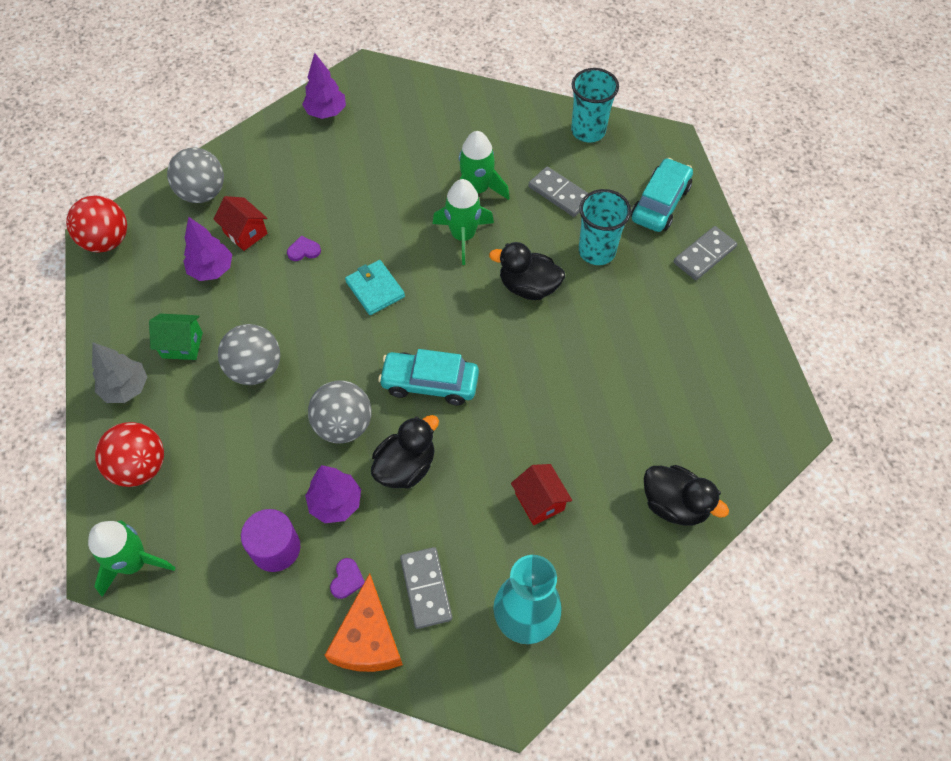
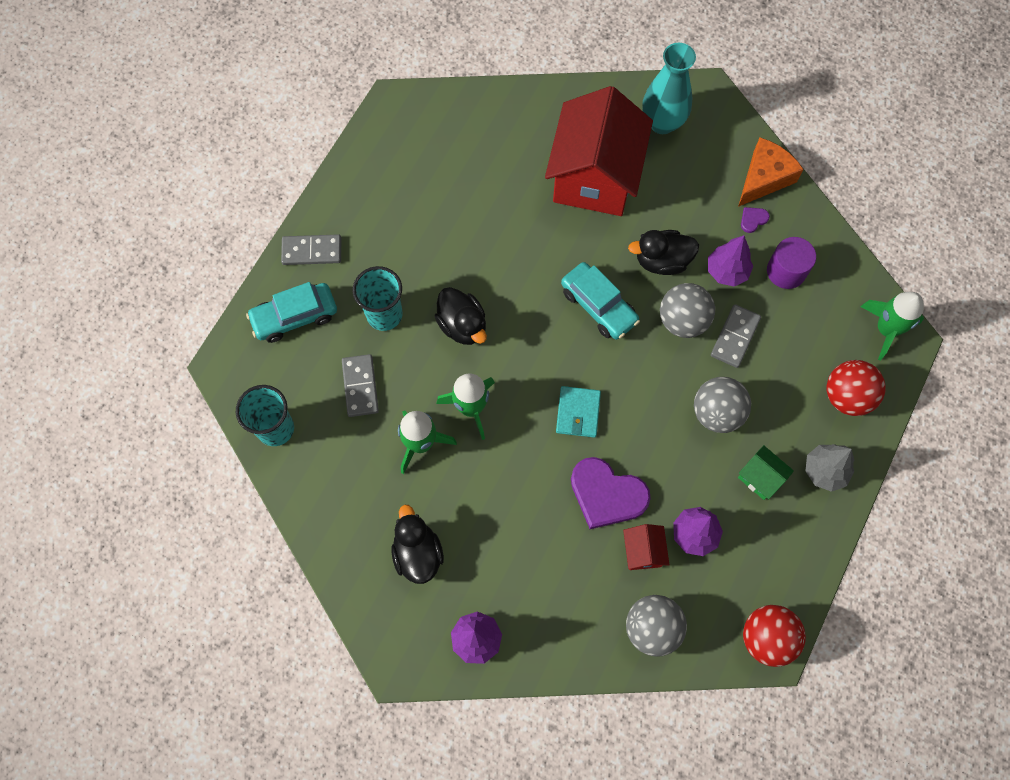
camera: 140 degrees left, 10 degrees up
(304, 250) = (607, 494): purple heart -> purple heart, size x2.40
(426, 588) = (707, 180): grey domino -> grey domino (735, 337)
(539, 501) = (594, 177): red house -> red house, size x2.46
(674, 504) = (514, 115): black duck -> black duck (418, 553)

